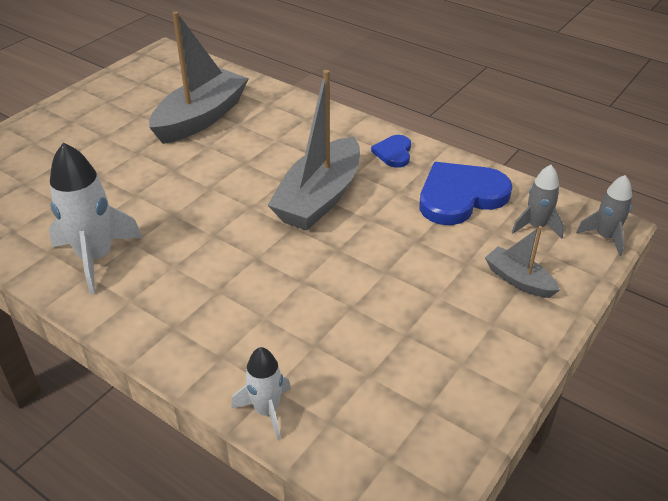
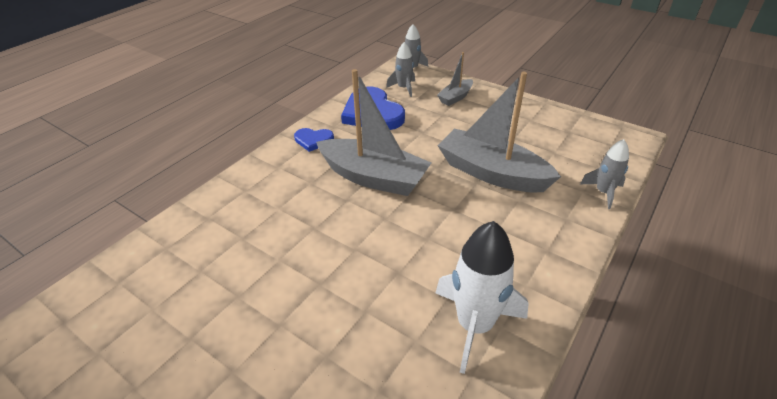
camera: 90 degrees left, 0 degrees up
(201, 118) = (219, 272): grey boat -> grey boat (492, 173)
(266, 411) = (603, 192): white rocket -> grey rocket

